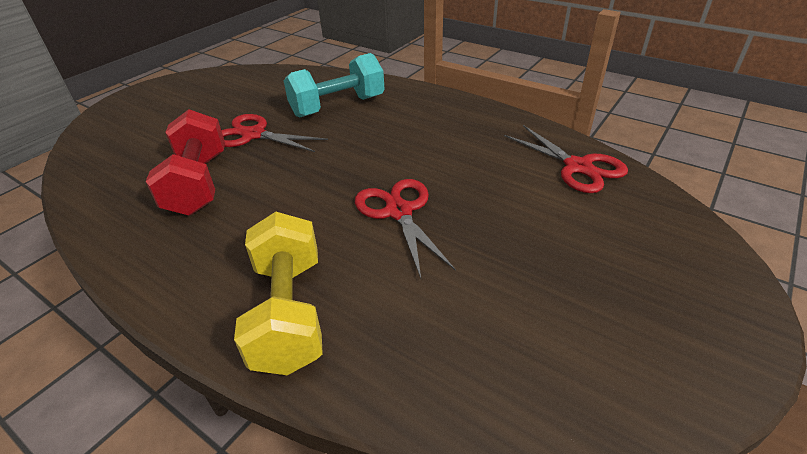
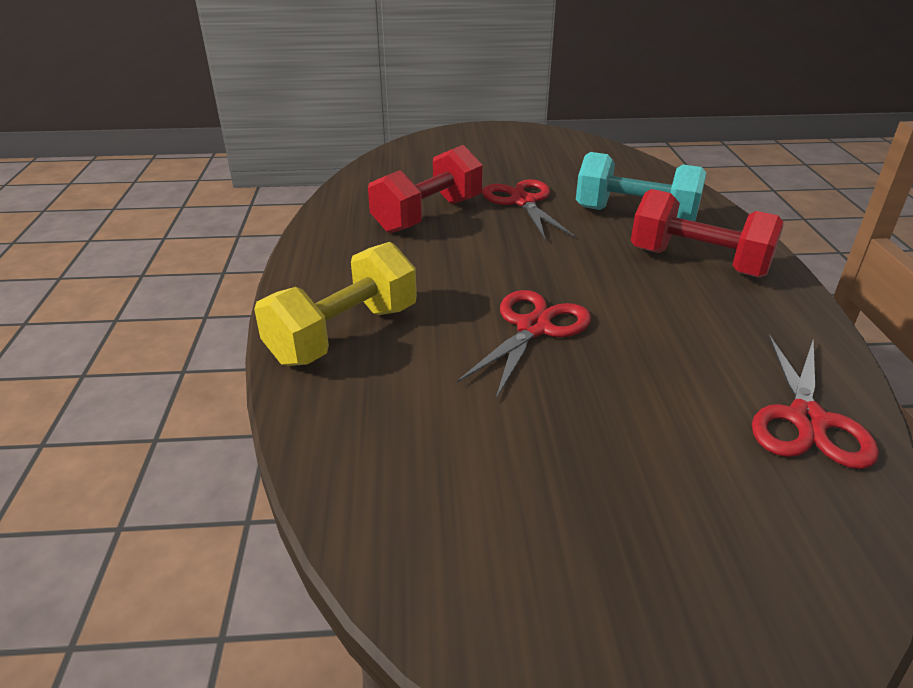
camera: 50 degrees right, 5 degrees down
(413, 116) = (698, 262): none -> red dumbbell

